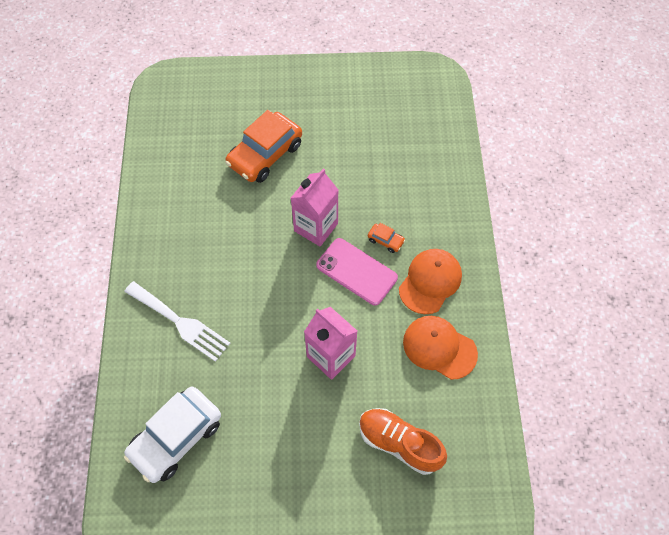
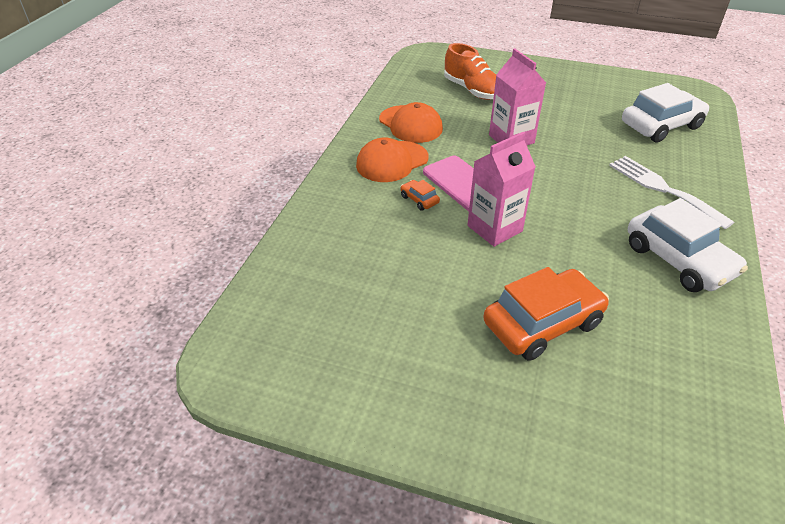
camera: 160 degrees left, 20 degrees down
(173, 238) = (678, 260): none -> white car

